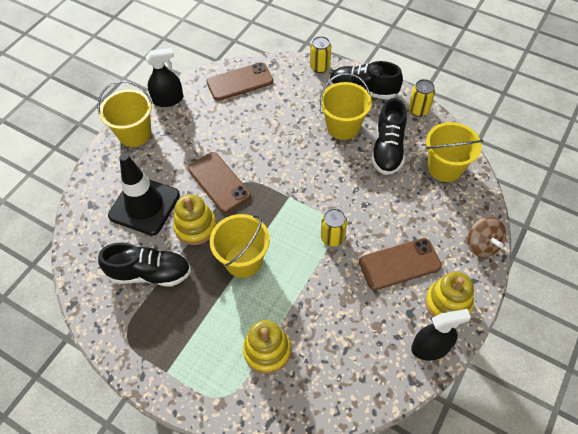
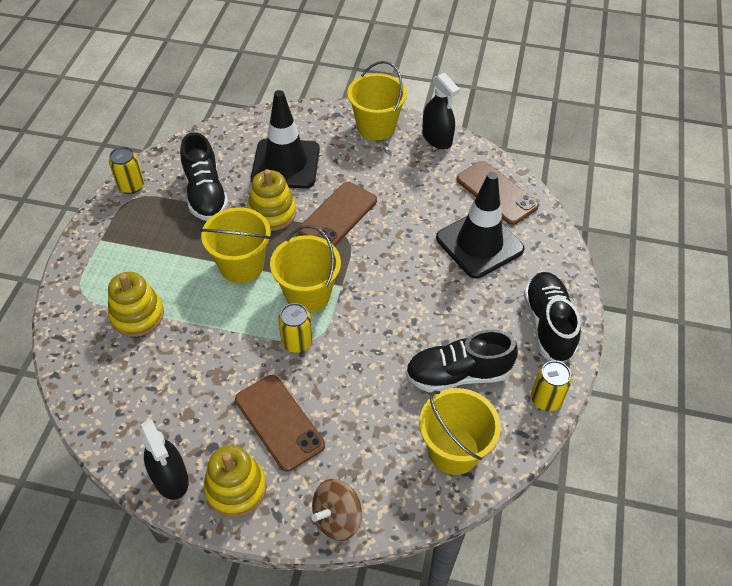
camera: 70 degrees right, 5 degrees down
(282, 105) = (479, 244): none -> black traffic cone
(320, 67) = (566, 267): yellow can -> yellow can (131, 186)
(343, 127) = (473, 315): yellow bucket -> yellow bucket (308, 294)

